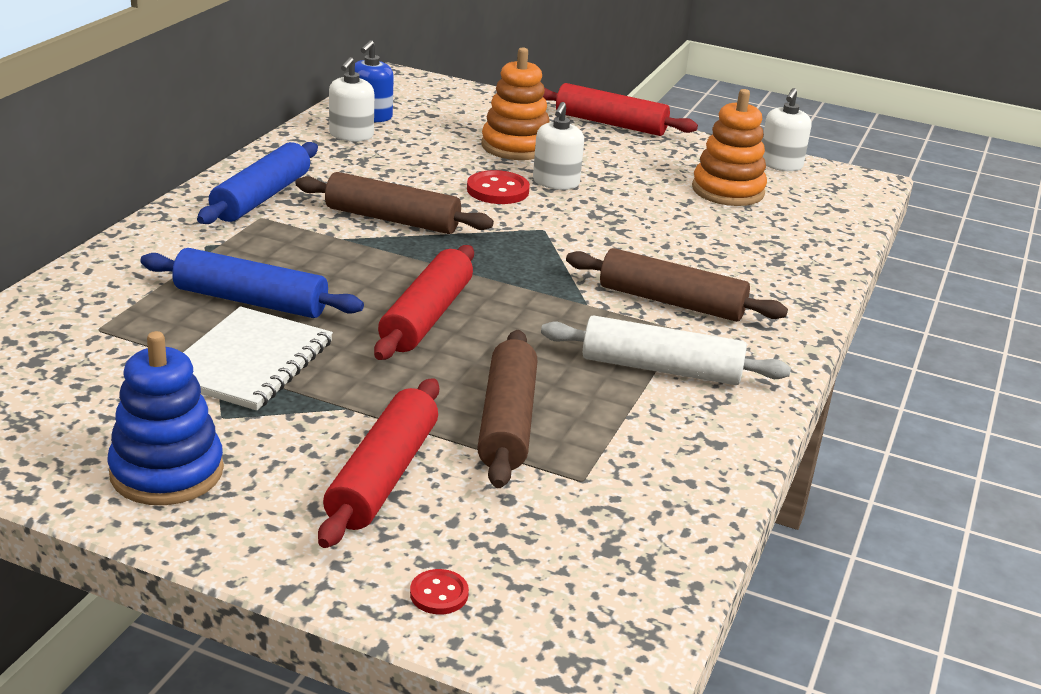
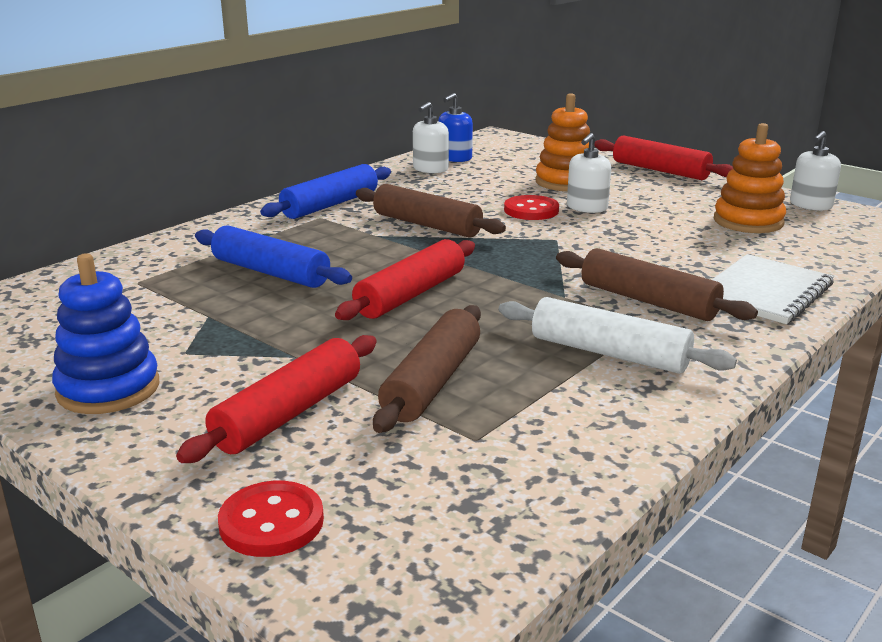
camera: 20 degrees right, 5 degrees down
(248, 361) = (237, 314): white notebook -> white notebook (764, 292)
(439, 594) = (271, 522): red button -> red button, size x1.74

